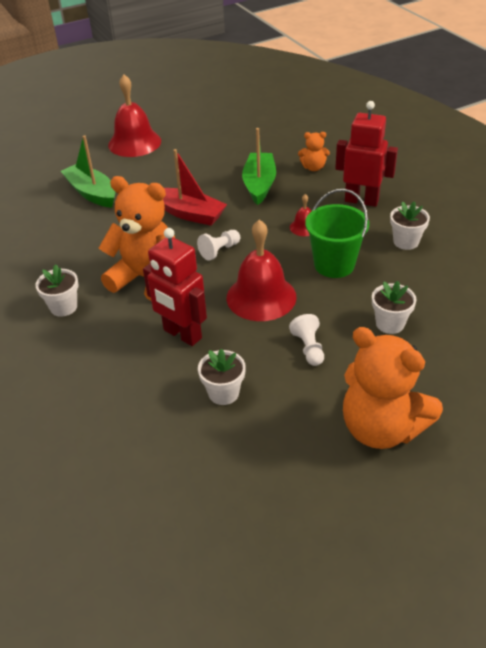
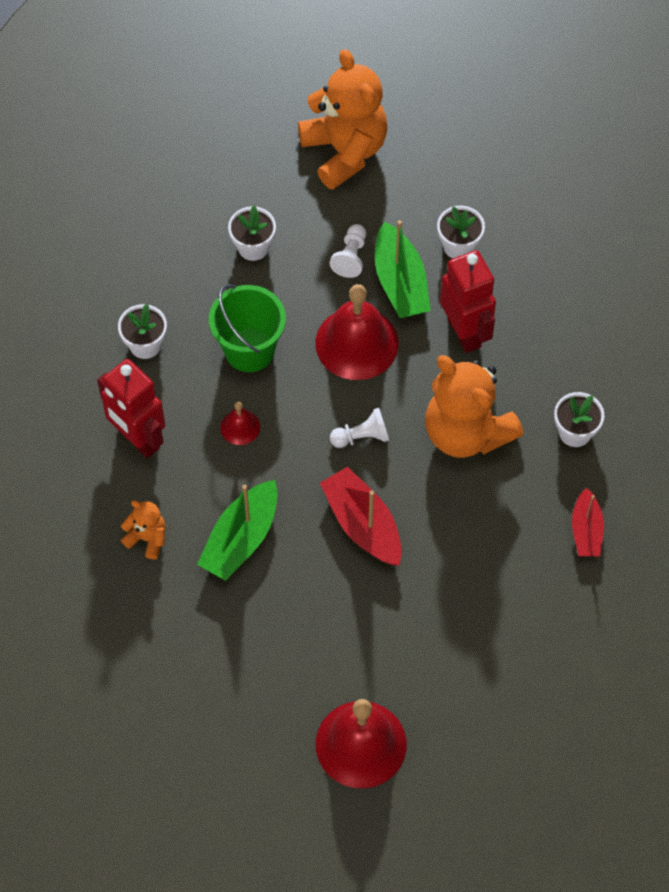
camera: 155 degrees left, 20 degrees up
(35, 260) = (586, 530): none -> red boat
(92, 193) = (471, 639): green boat -> green boat (400, 282)

